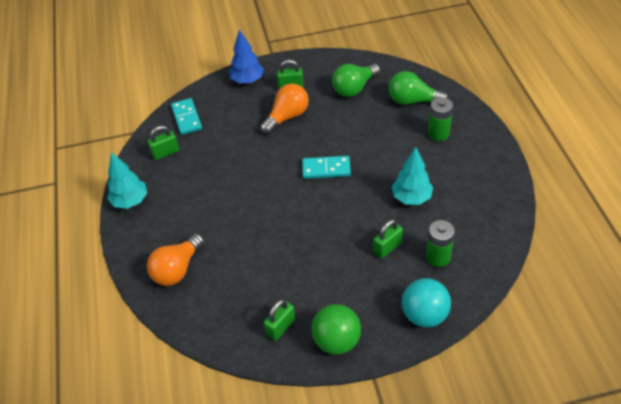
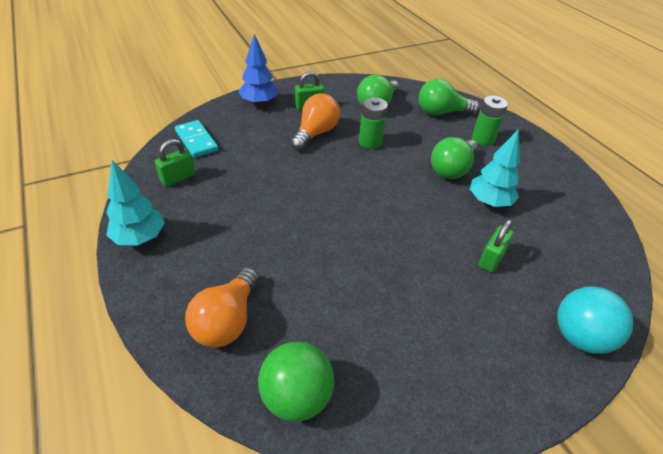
camera: 20 degrees left, 5 degrees down
(281, 327) = (403, 384): green padlock -> none
(326, 169) = (380, 180): turquoise domino -> none
(337, 341) = (488, 392): green ball -> green ball (296, 397)
(394, 163) = (452, 169): none -> green light bulb
(438, 257) = (554, 263): green battery -> green battery (370, 142)

